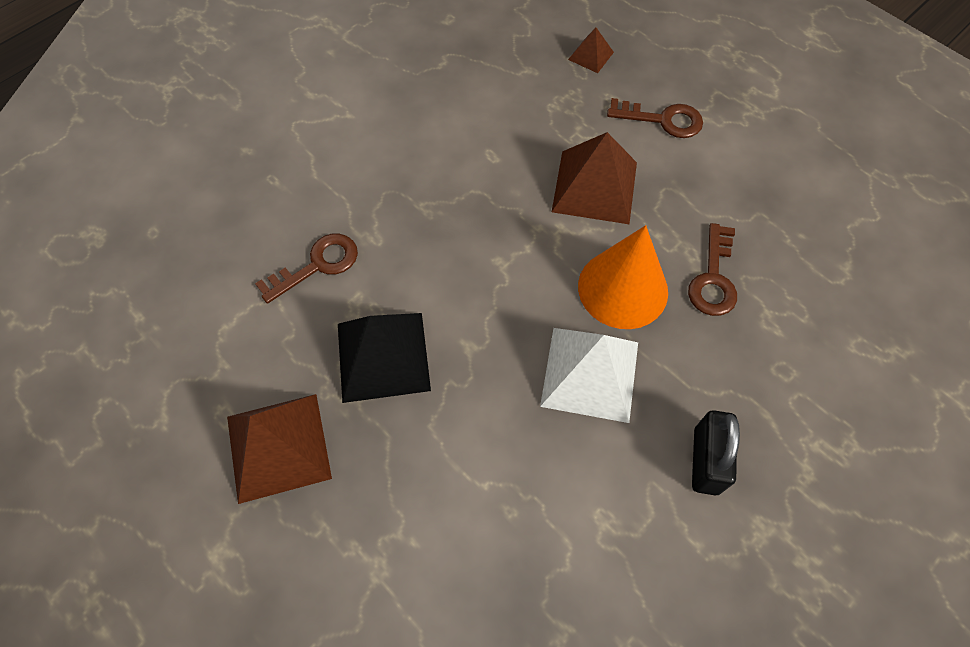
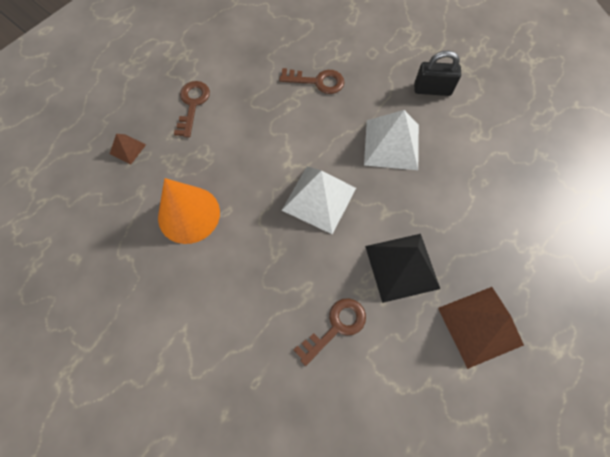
camera: 95 degrees left, 5 degrees up
(317, 265) = (336, 327): brown key -> brown key turned 90 degrees clockwise
(500, 262) = (319, 199): none -> white pyramid
(595, 187) = (252, 144): brown pyramid -> none
(623, 288) = (330, 128): orange cone -> orange cone (189, 214)

